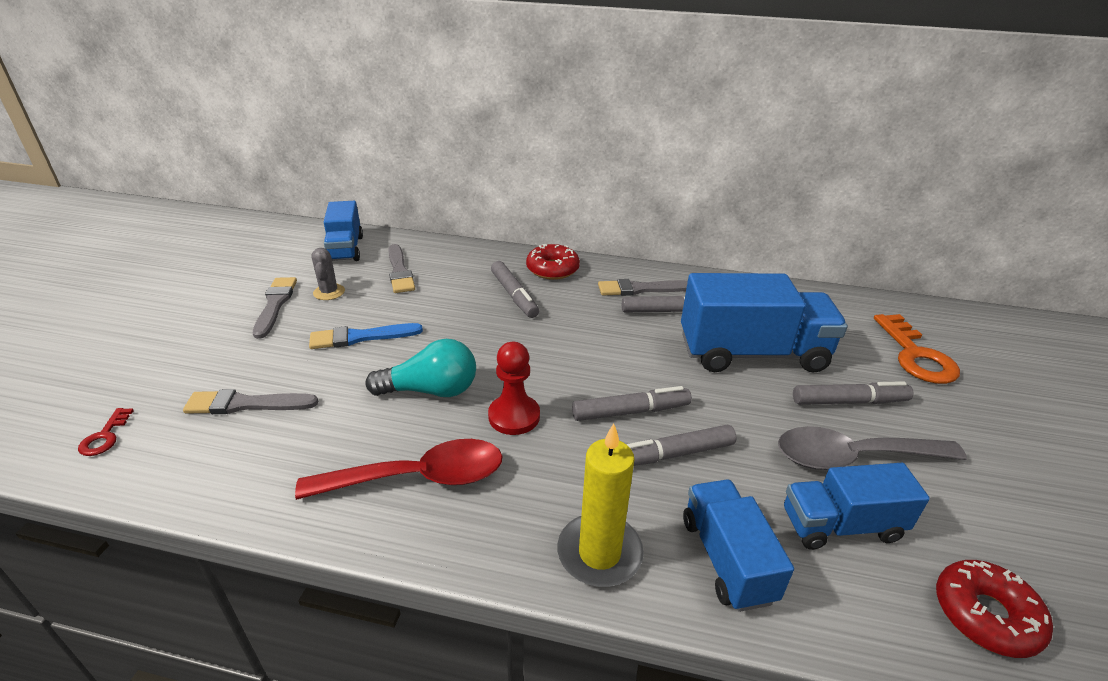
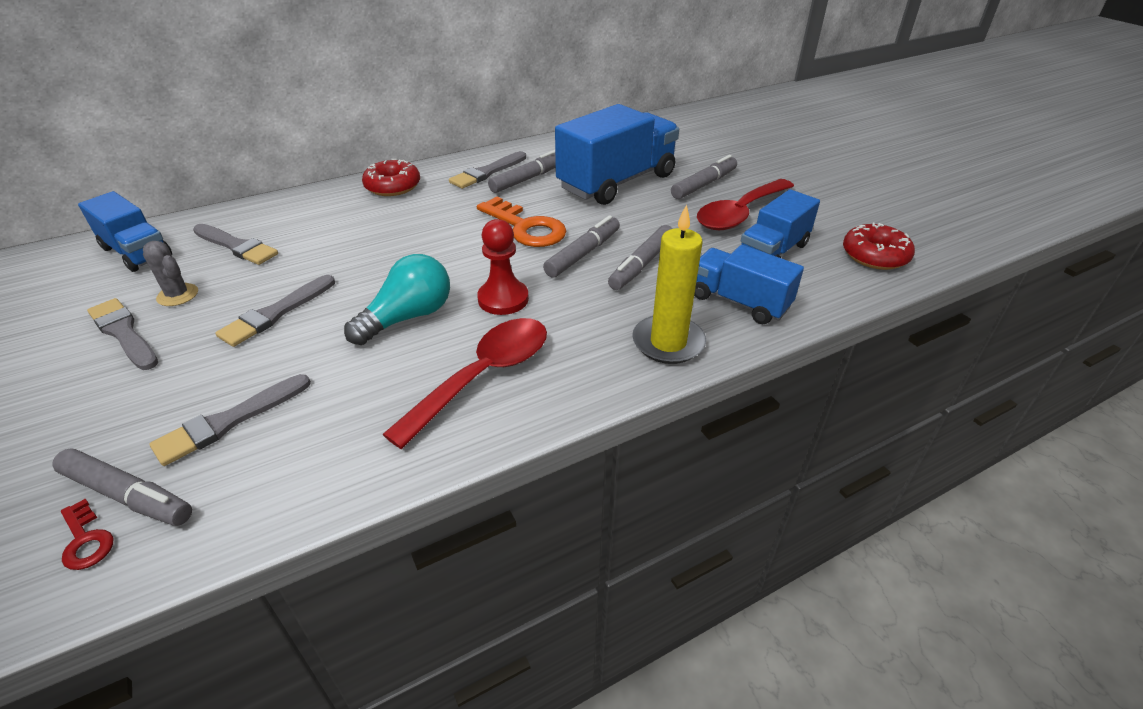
camera: 40 degrees left, 5 degrees up
(360, 337) = (276, 313): blue brush -> grey brush
(514, 295) = (385, 219): grey marker -> grey marker (127, 495)
(853, 457) = (739, 214): grey spoon -> red spoon
(916, 355) = (709, 142): orange key -> orange key (526, 227)

